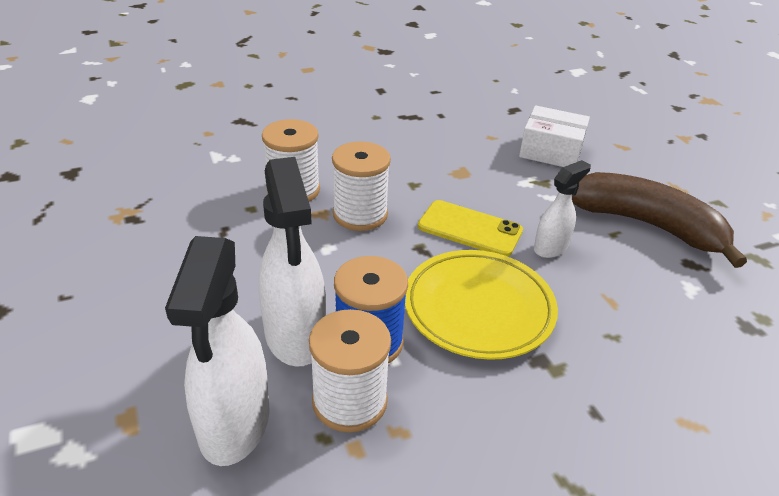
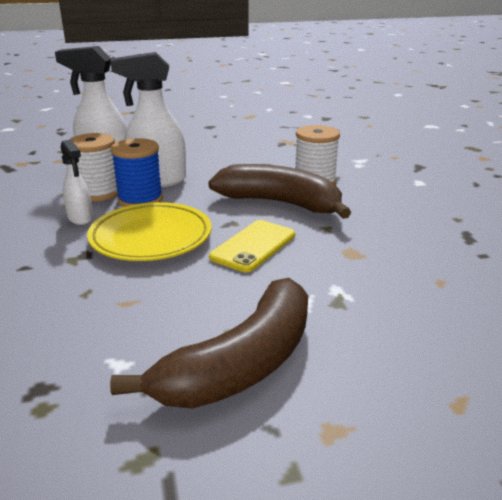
camera: 100 degrees right, 10 degrees down
(360, 214) = (280, 203): white spool -> brown banana
(551, 151) = (418, 322): white box -> none
(551, 248) = (215, 284): white spray bottle -> white spray bottle (80, 218)

